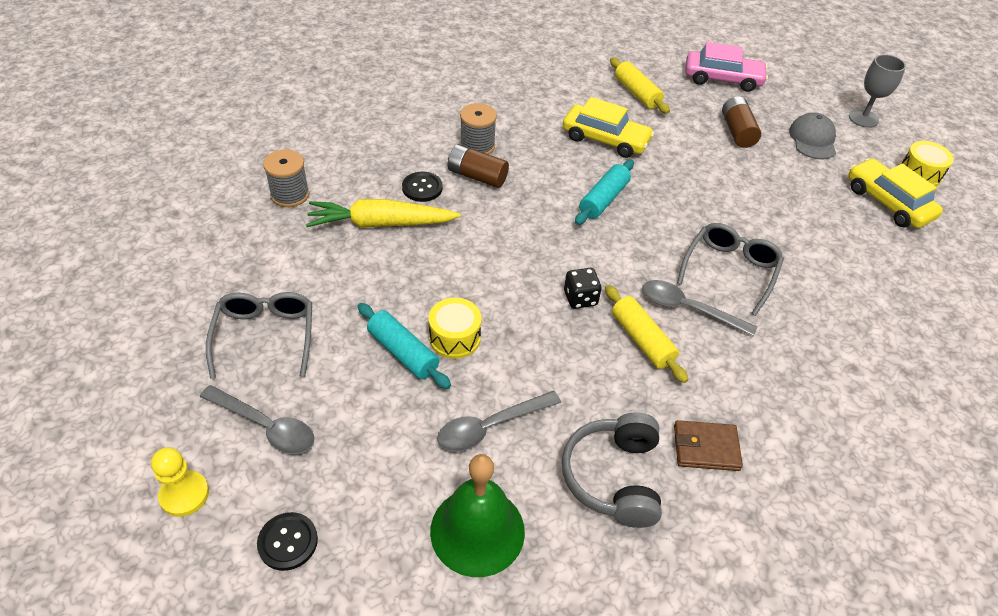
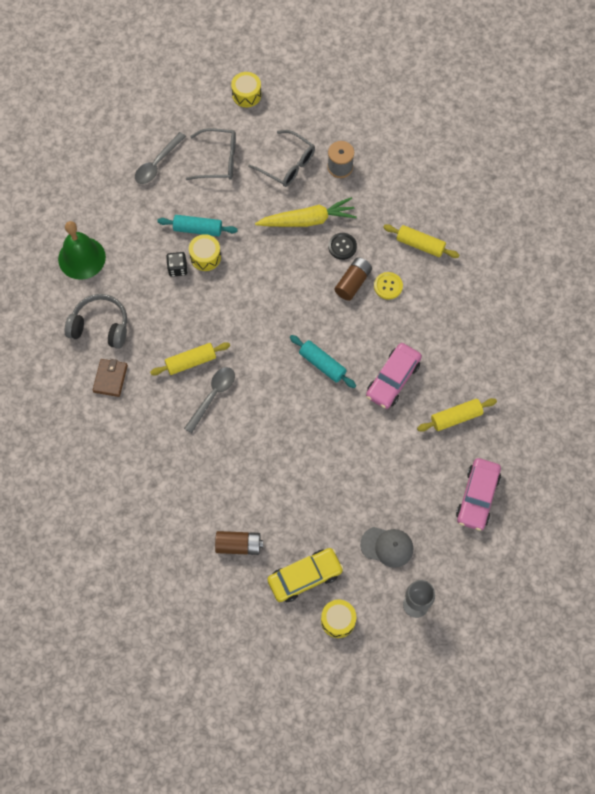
camera: 100 degrees right, 20 degrees up
(134, 309) = (246, 95): none -> yellow drum
(184, 494) = (123, 132): yellow pawn -> none
(288, 542) = (90, 176): black button -> none
(381, 224) = (307, 220): yellow carrot -> yellow carrot turned 75 degrees clockwise
(403, 352) = (198, 229): turquoise rolling pin -> turquoise rolling pin turned 45 degrees clockwise
(414, 121) = (420, 245): none -> yellow rolling pin
(477, 146) = (388, 286): grey spool -> yellow button
(490, 427) = (141, 269): grey spoon -> none
(580, 298) = (229, 332): black dice -> black dice (177, 268)
(605, 139) = (393, 379): yellow car -> pink car
(729, 271) = (243, 432): grey glasses -> grey glasses (287, 164)
(737, 131) = (400, 486): brown battery -> brown battery (239, 545)

